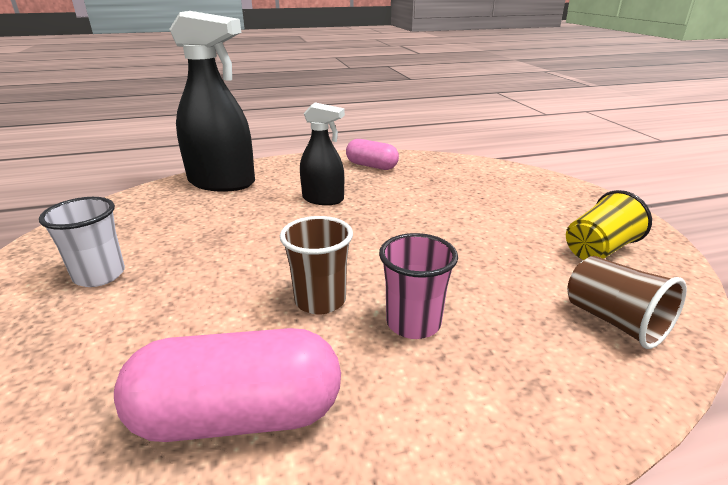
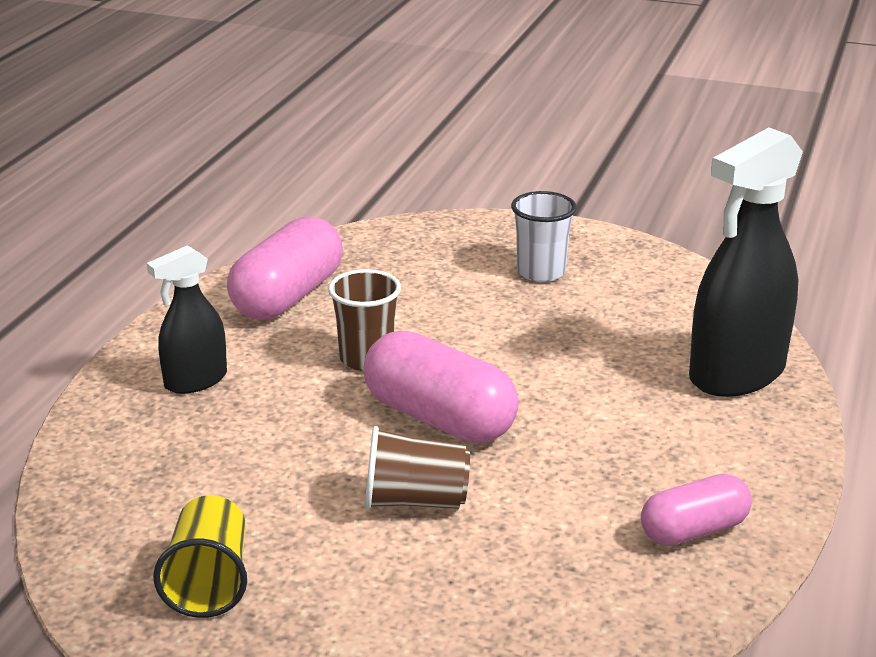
camera: 125 degrees right, 0 degrees up
(323, 199) = (593, 433): black spray bottle -> black spray bottle (195, 381)
(363, 243) = (439, 418): none -> pink capsule
(413, 323) = (276, 390): pink cup -> none
(614, 321) = (127, 494): brown cup -> brown cup (414, 501)

